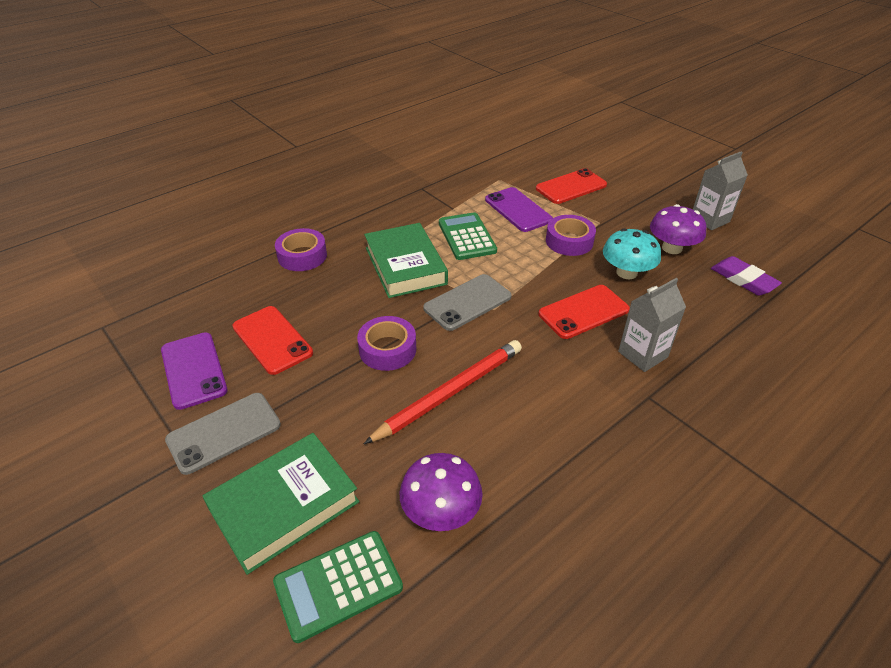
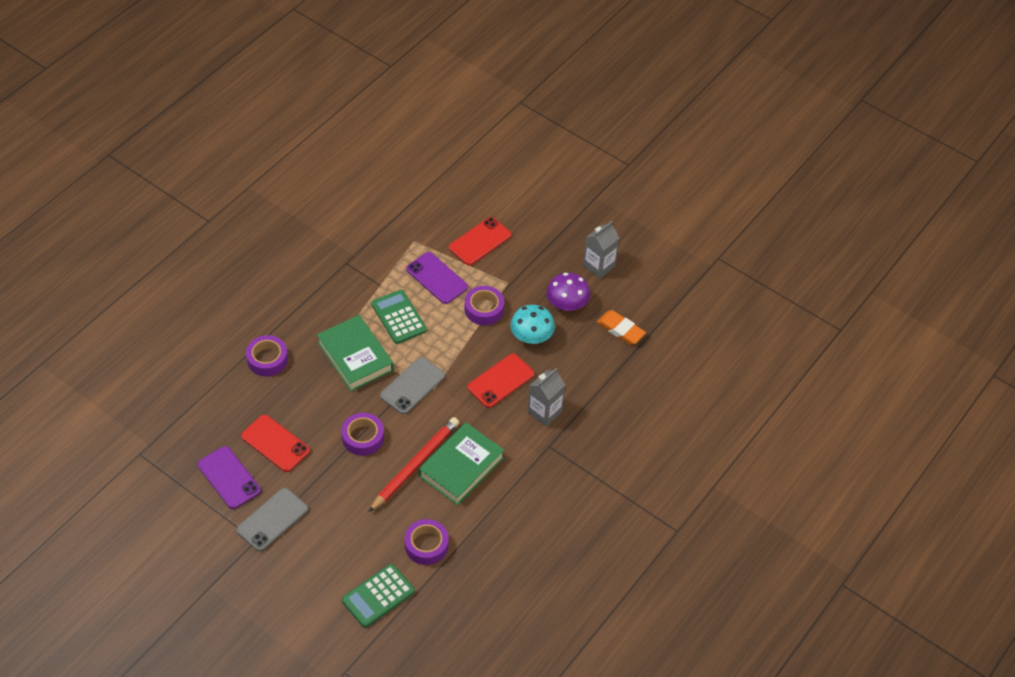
camera: 15 degrees left, 10 degrees up
(284, 505) = (330, 558): green book -> green book (461, 467)
(441, 511) = (426, 545): purple mushroom -> purple tape
(743, 279) = (620, 330): purple eraser -> orange eraser

